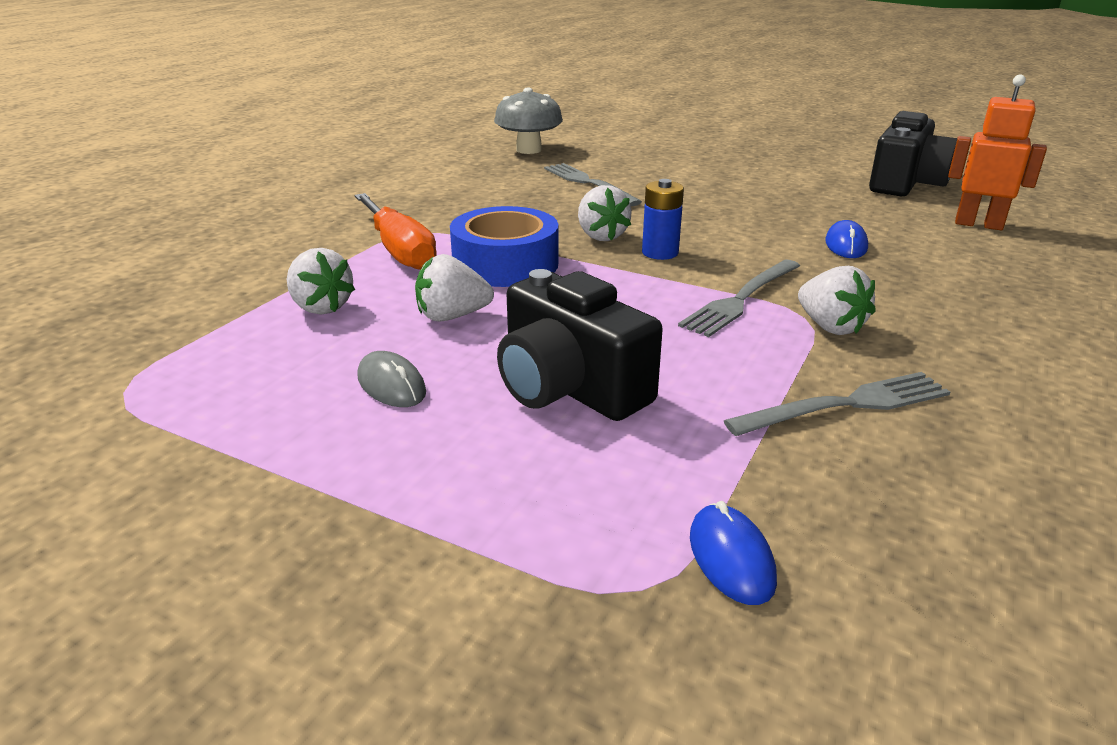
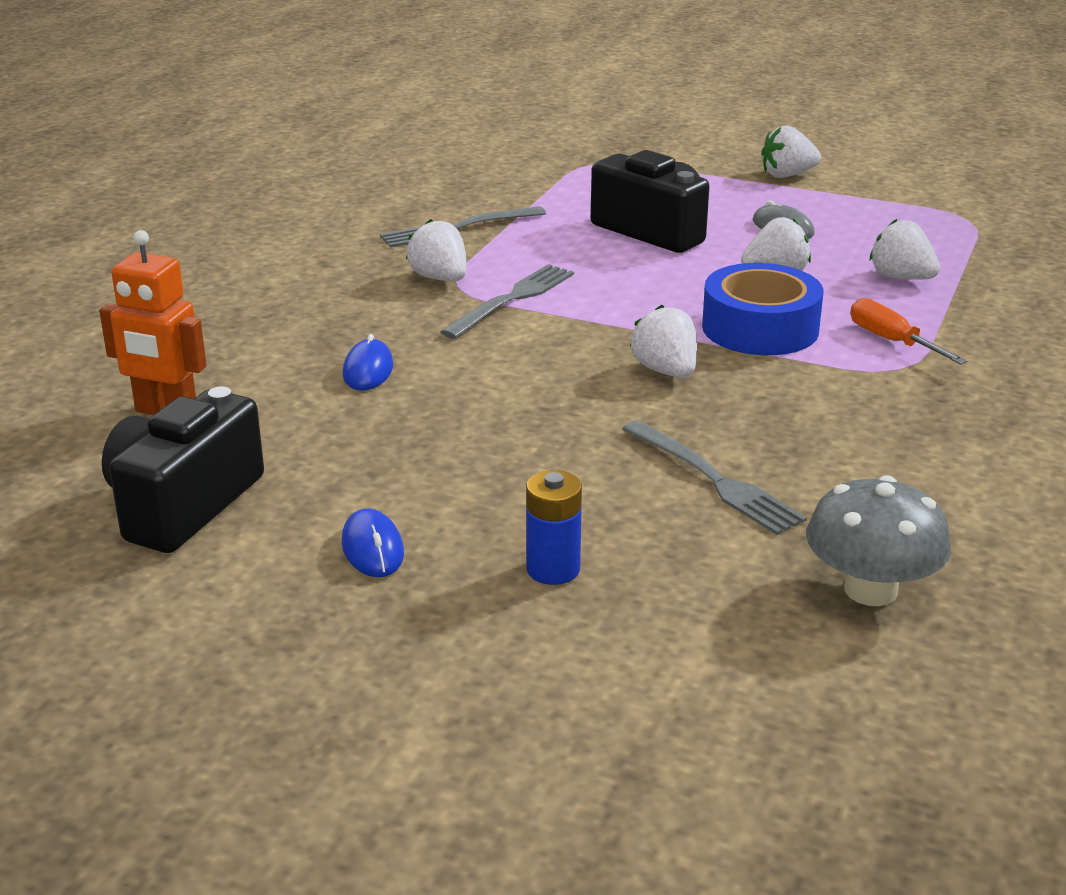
camera: 175 degrees right, 0 degrees up
(283, 515) = (787, 175): none -> white strawberry
(399, 250) = (892, 341): orange screwdriver -> orange screwdriver, size x0.65
(660, 253) = (592, 349): blue battery -> blue battery (553, 569)
(731, 558) = (551, 171): blue mouse -> blue mouse (373, 548)

